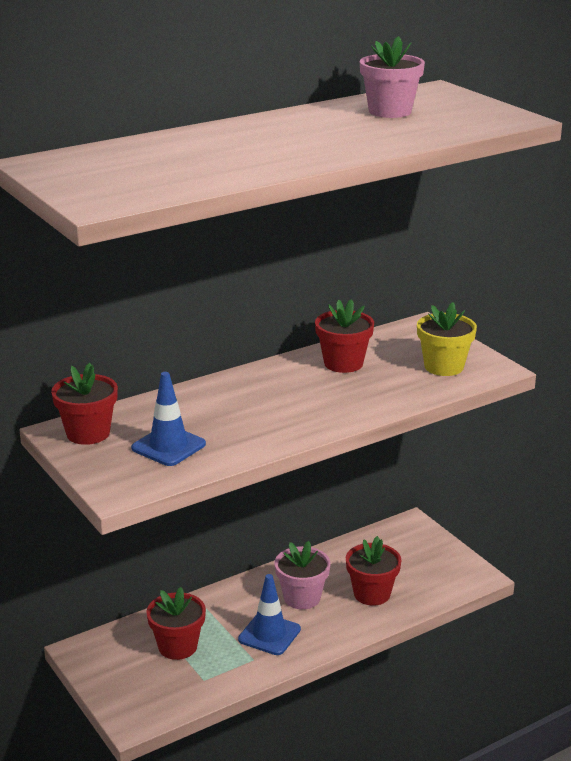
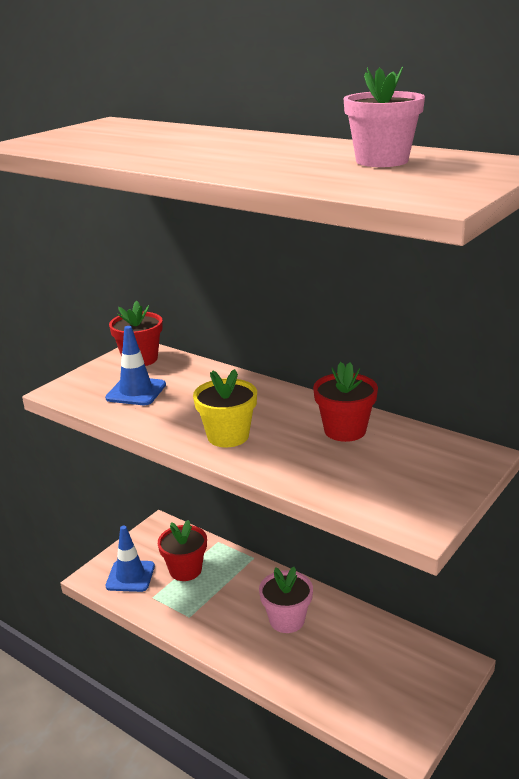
camera: 70 degrees right, 0 degrees up
(269, 634) = (225, 615): blue traffic cone -> blue traffic cone (130, 576)
(372, 594) = (321, 666): red flower pot -> none
(444, 367) = (391, 488): yellow flower pot -> yellow flower pot (228, 436)

